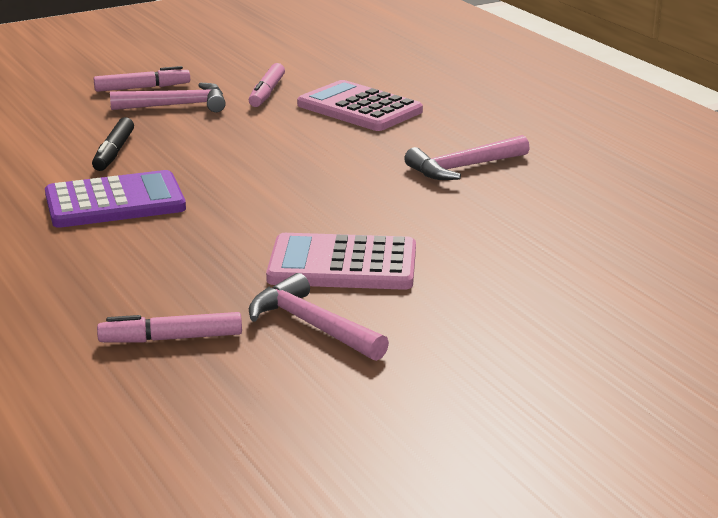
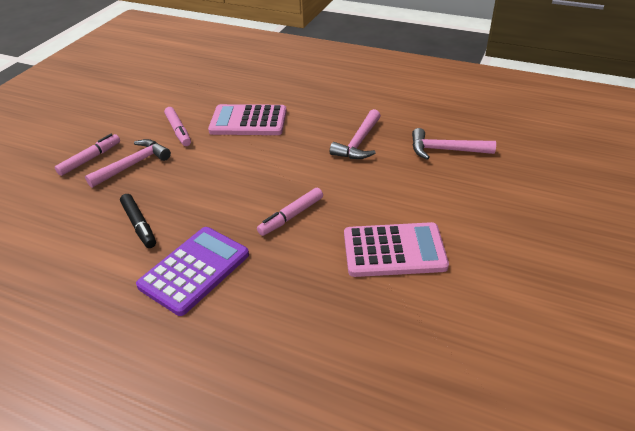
camera: 35 degrees left, 15 degrees up
(171, 338) = (381, 375): pink marker -> pink marker (291, 216)
(312, 325) = (441, 311): pink hammer -> pink hammer (445, 150)
(342, 265) = (394, 250): pink calculator -> pink calculator turned 150 degrees counterclockwise

